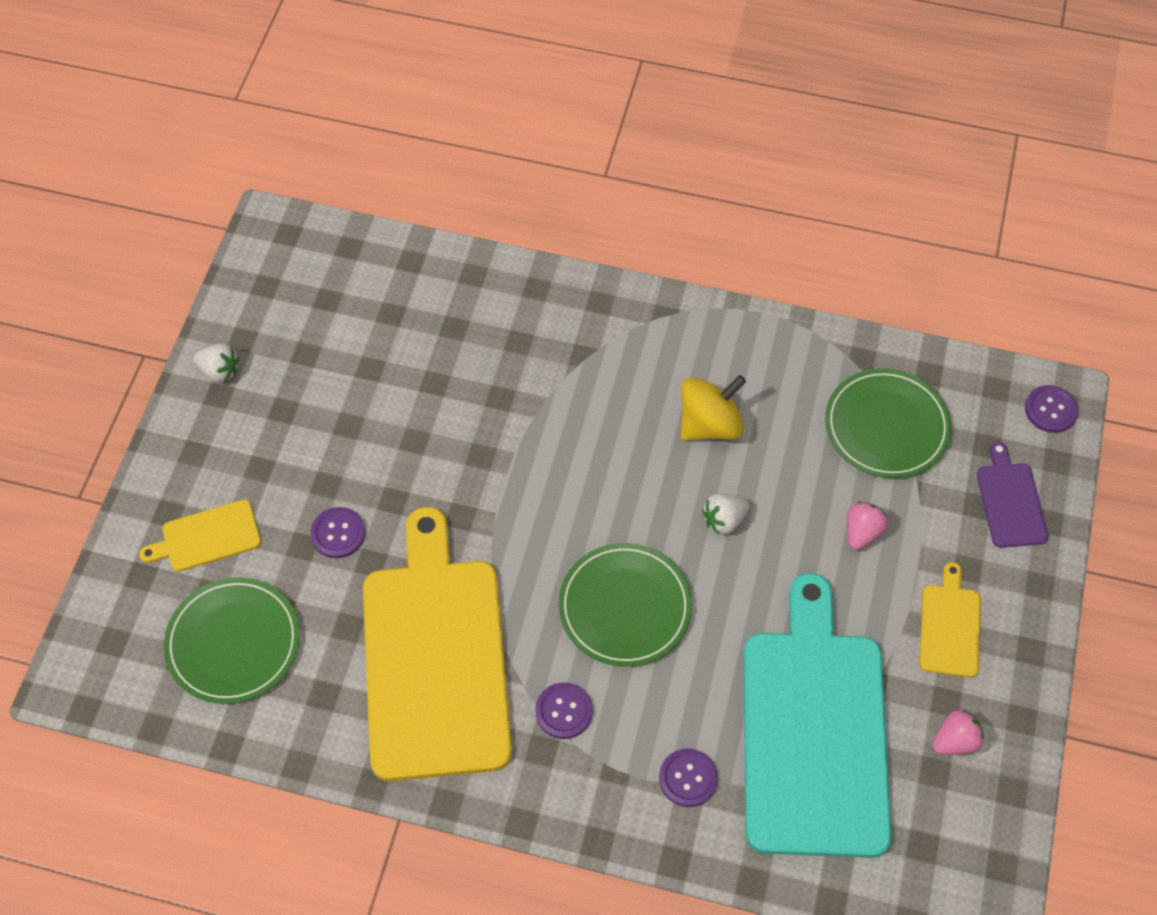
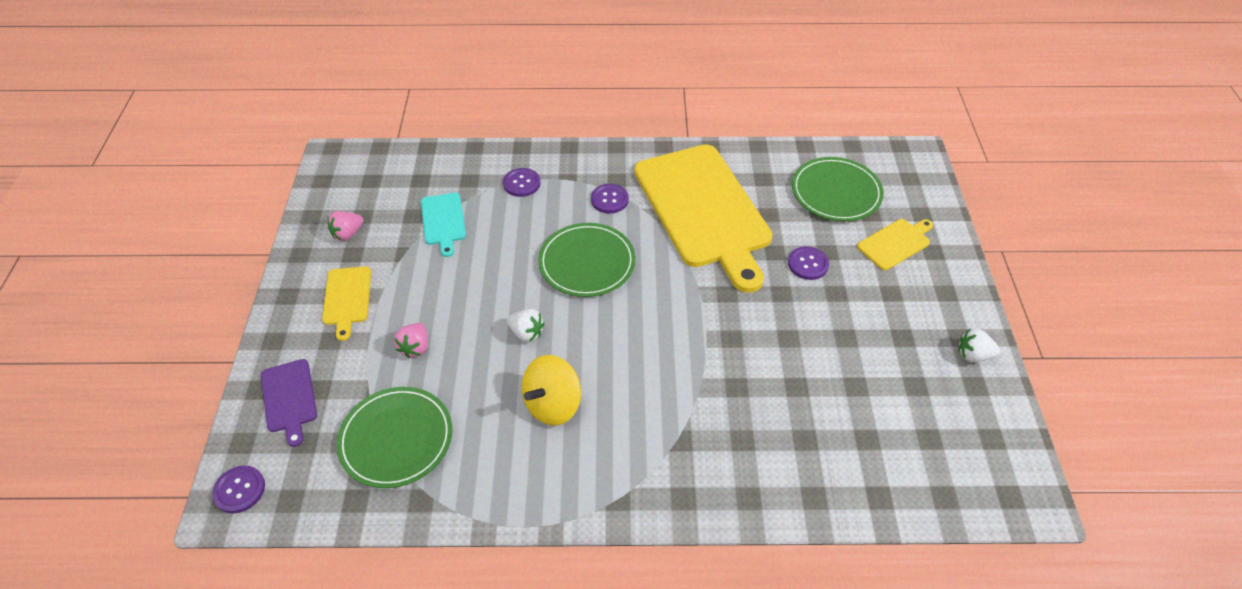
camera: 165 degrees right, 10 degrees down
(724, 520) = (526, 333): white strawberry -> white strawberry turned 75 degrees clockwise
(814, 730) = (443, 221): turquoise cutting board -> turquoise cutting board, size x0.43

